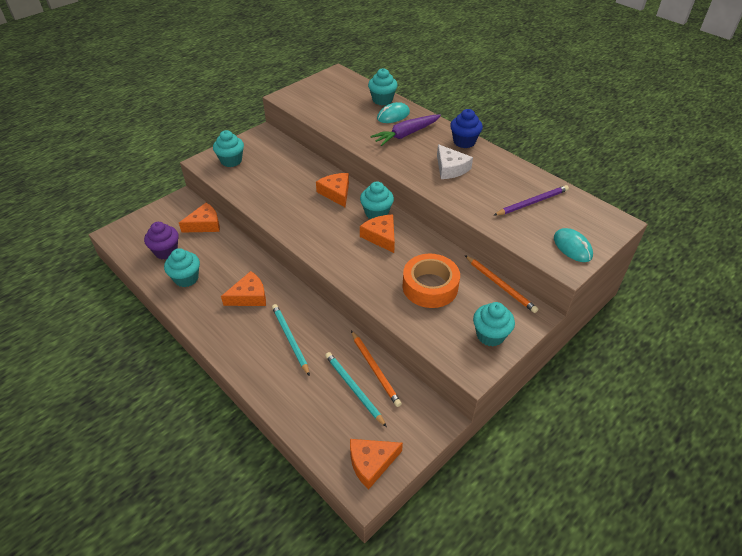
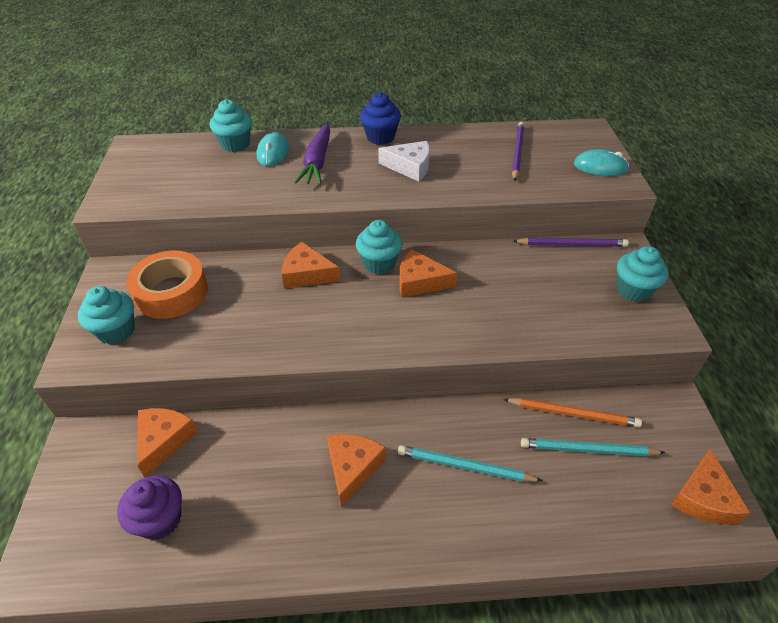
camera: 50 degrees left, 0 degrees up
(186, 278) = (244, 524): turquoise cupcake -> none
(430, 286) = (531, 290): orange tape -> orange tape (171, 292)
(500, 285) = (572, 245): orange pencil -> purple pencil

